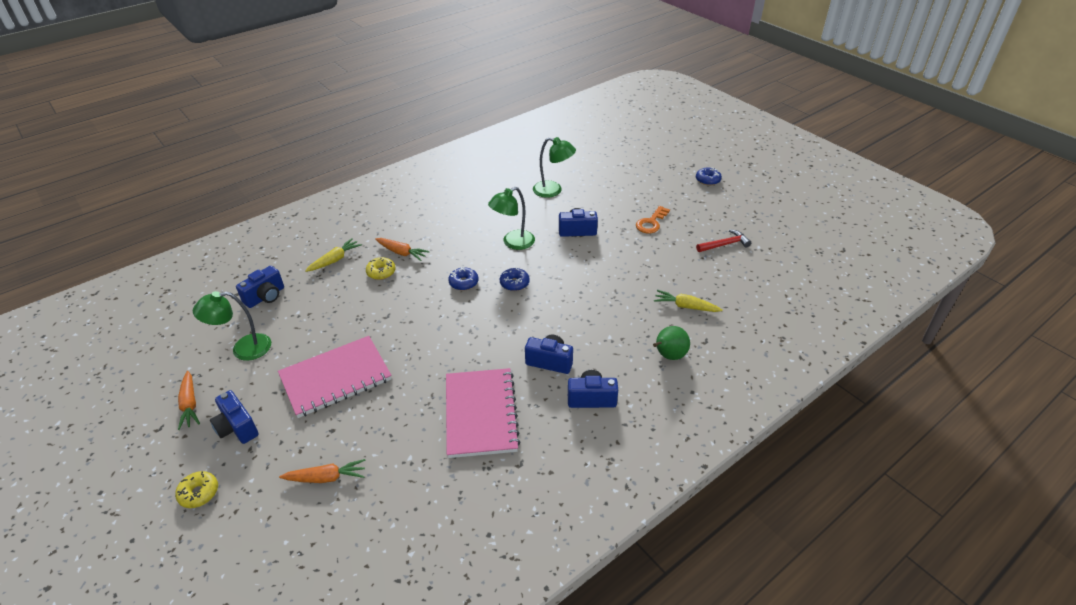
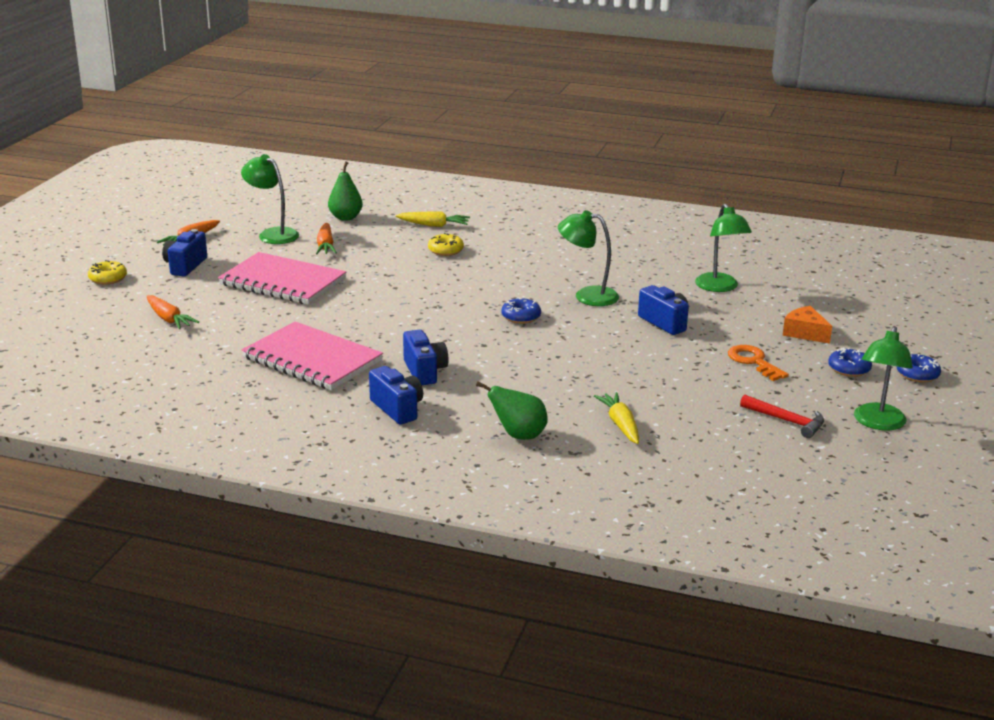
camera: 55 degrees right, 15 degrees down
(265, 297) = (345, 217): blue camera -> green pear
(401, 252) = (488, 249): orange carrot -> orange carrot (325, 245)
(463, 283) = (485, 292): blue donut -> blue donut (849, 369)
(480, 414) = (312, 359): pink notebook -> pink notebook turned 75 degrees clockwise
(634, 190) = (805, 333): none -> orange cheese
(651, 223) = (753, 362): orange key -> orange key turned 60 degrees clockwise
(747, 217) = (878, 423): none -> green lamp

